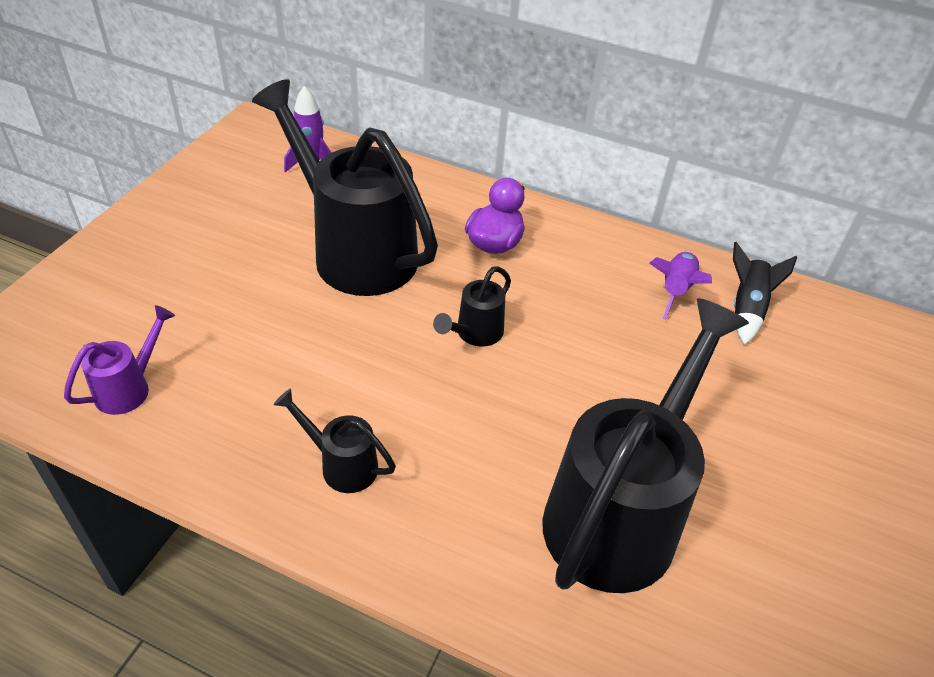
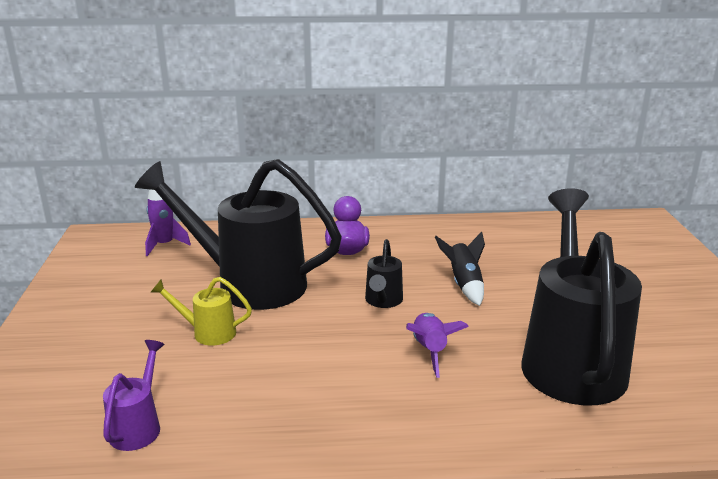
camera: 25 degrees left, 20 degrees down
(269, 300) = (208, 332): none -> yellow watering can
(342, 465) = (363, 407): black watering can -> none
(675, 290) = (487, 239): purple rocket -> purple rocket (429, 350)
(746, 309) = (536, 235): black rocket -> black rocket (464, 284)

